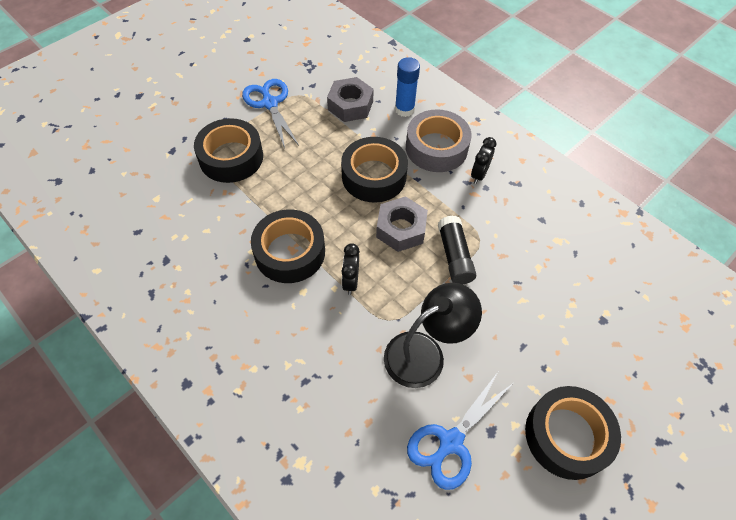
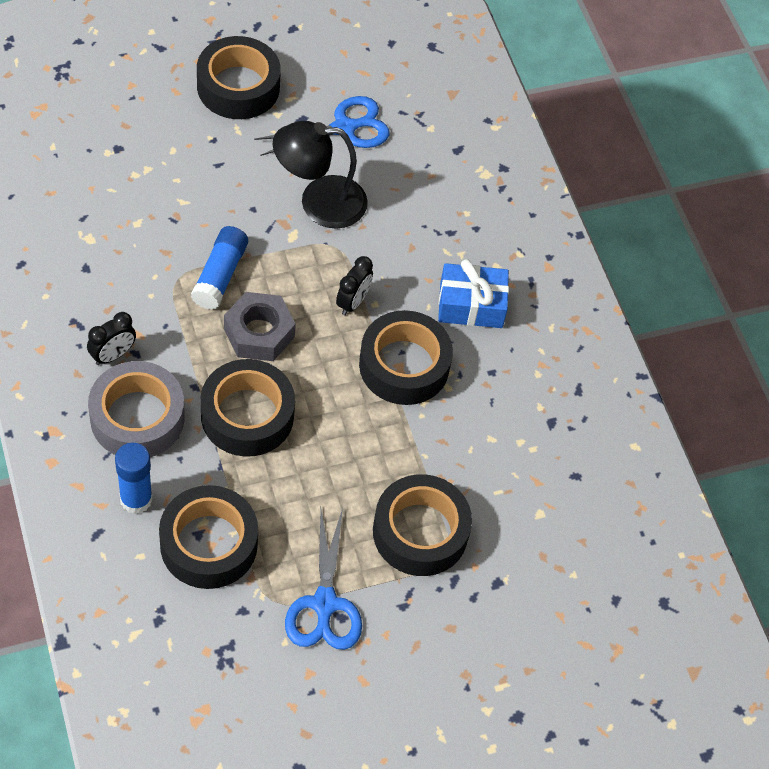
camera: 160 degrees left, 0 degrees up
(260, 322) = (471, 305): none -> blue gift
(350, 105) = (209, 544): grey nut -> black tape
(454, 256) = (220, 275): black glue stick -> blue glue stick

